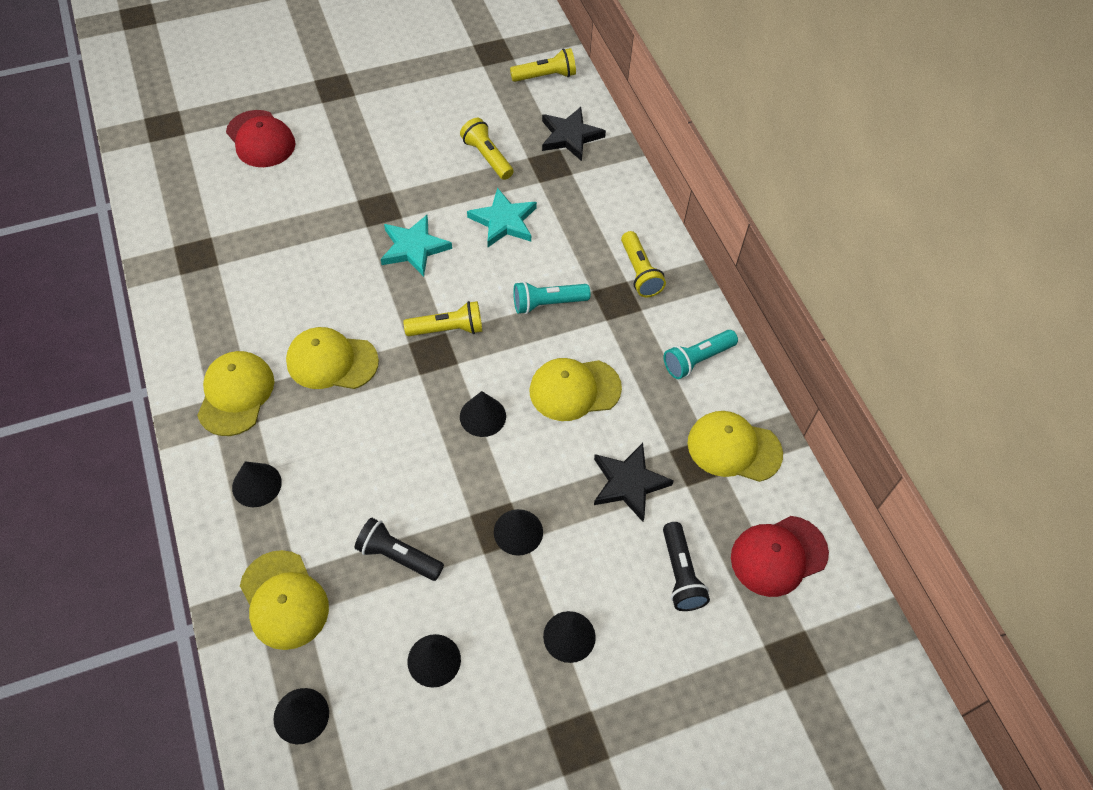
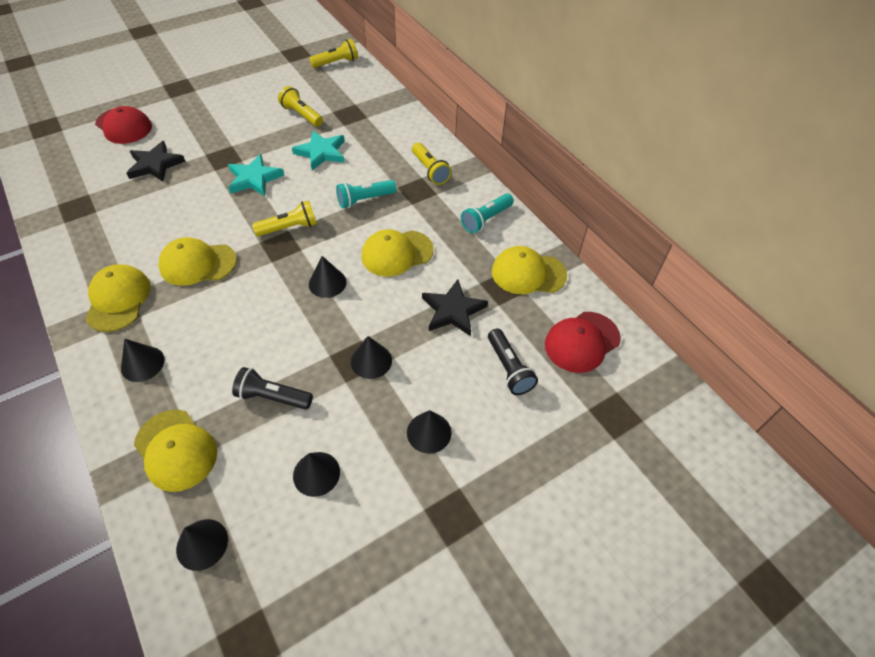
camera: 10 degrees left, 5 degrees down
(570, 136) = (361, 95): black star -> black star (155, 165)

